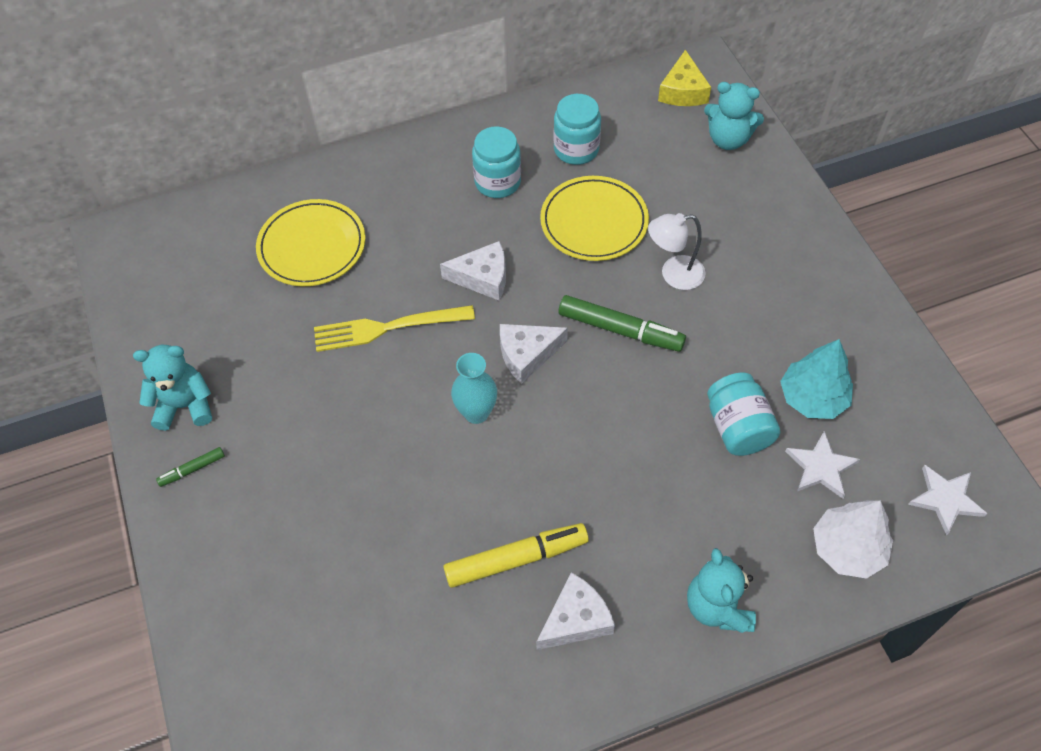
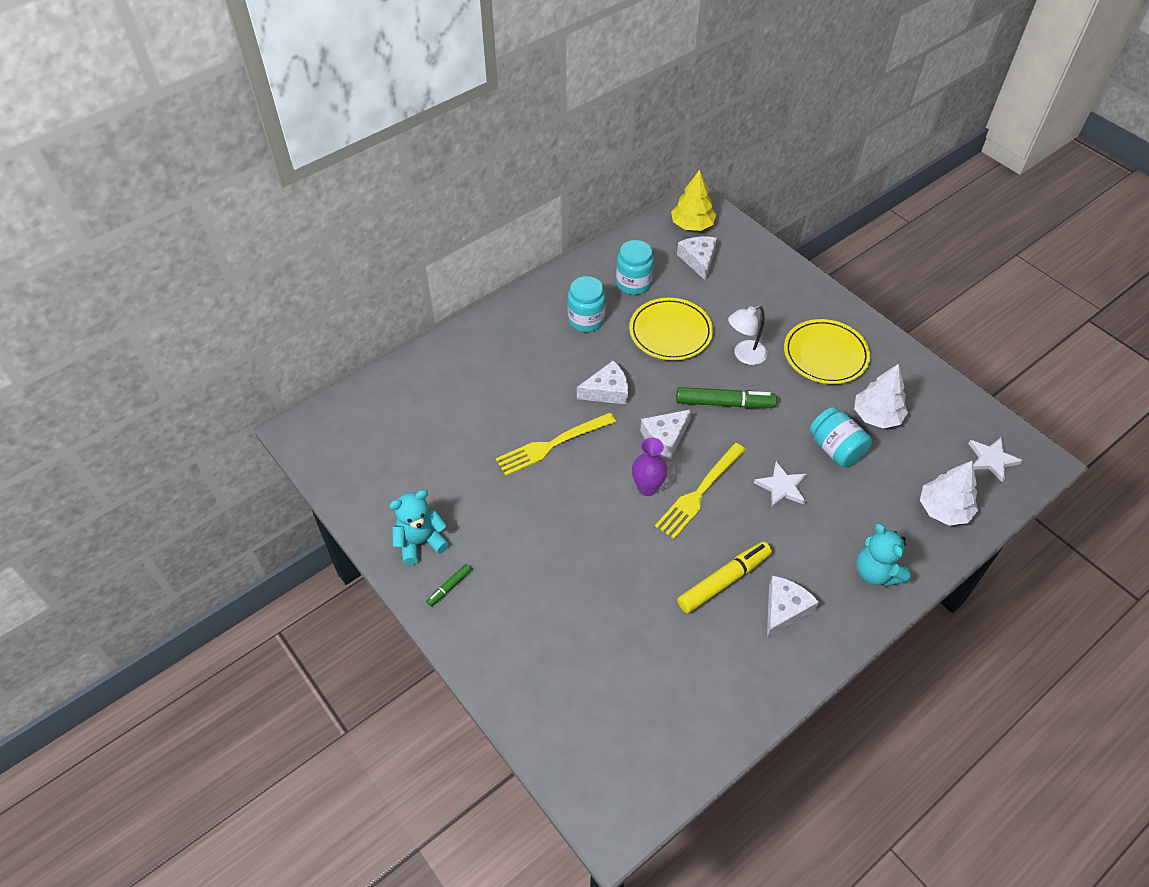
camera: 20 degrees left, 5 degrees down
(312, 246) = (465, 400): yellow plate -> yellow plate (825, 355)
(476, 413) = (647, 488): turquoise vase -> purple vase
(537, 436) = (699, 492): none -> yellow fork
(670, 138) = (698, 260): none -> white cheese
(683, 91) = (692, 225): yellow cheese -> yellow tree
(728, 139) = (739, 252): turquoise teddy bear -> none
(812, 398) = (876, 416): turquoise tree -> white tree
(820, 467) = (902, 460): white star -> white star (782, 487)

